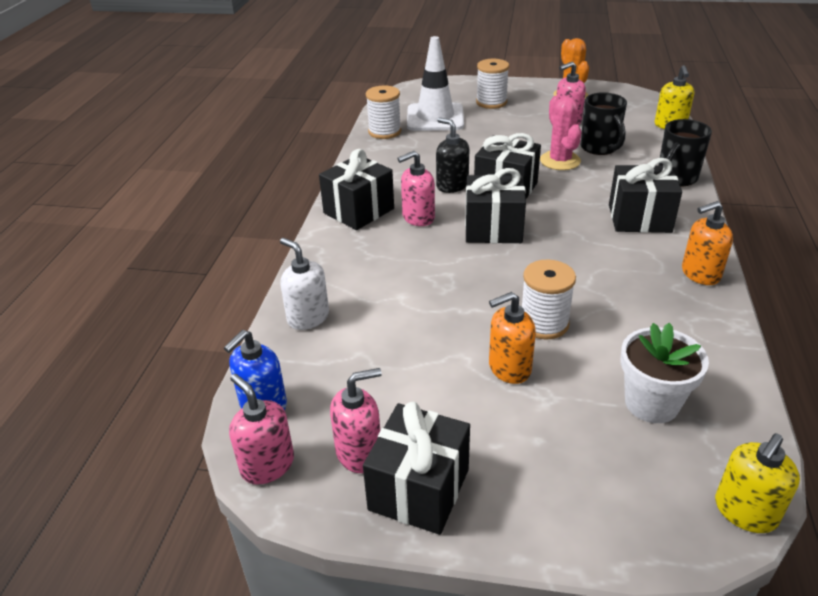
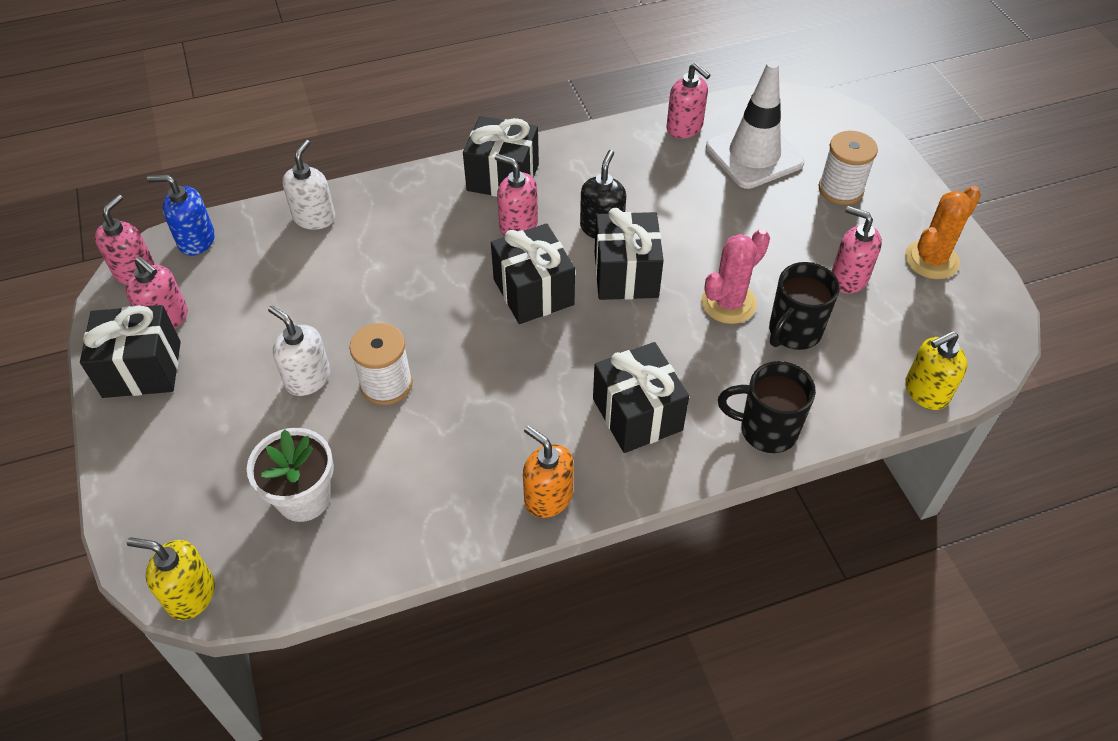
camera: 60 degrees right, 15 degrees up
(384, 132) = (684, 128): white spool -> pink soap dispenser
(509, 368) = (307, 378): orange soap dispenser -> white soap dispenser

